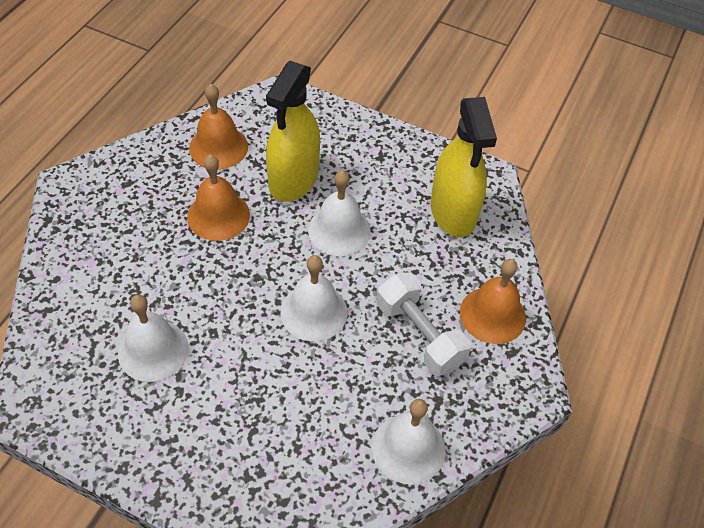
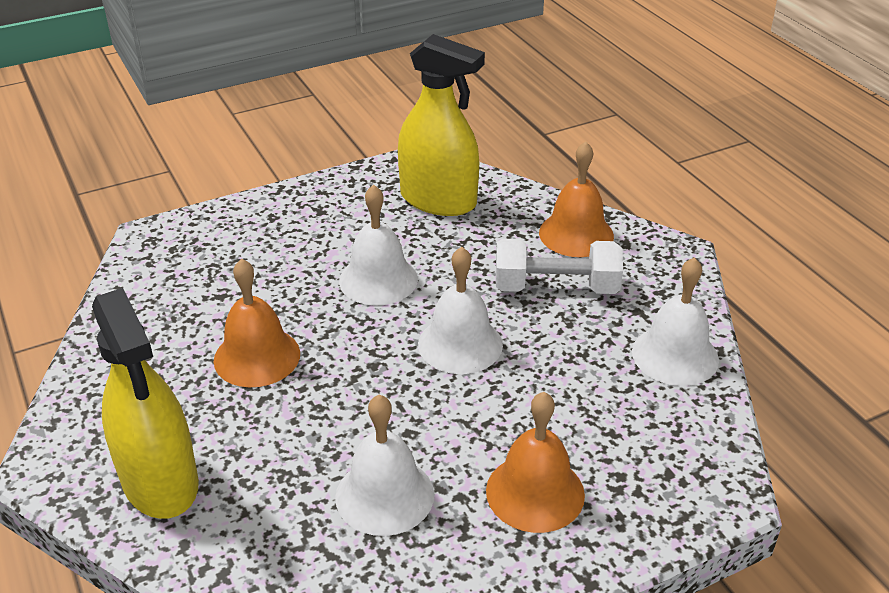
camera: 50 degrees left, 15 degrees down
(218, 147) = (161, 313): orange bell -> orange bell (535, 492)
(293, 179) = (276, 279): yellow spray bottle -> yellow spray bottle (160, 481)

